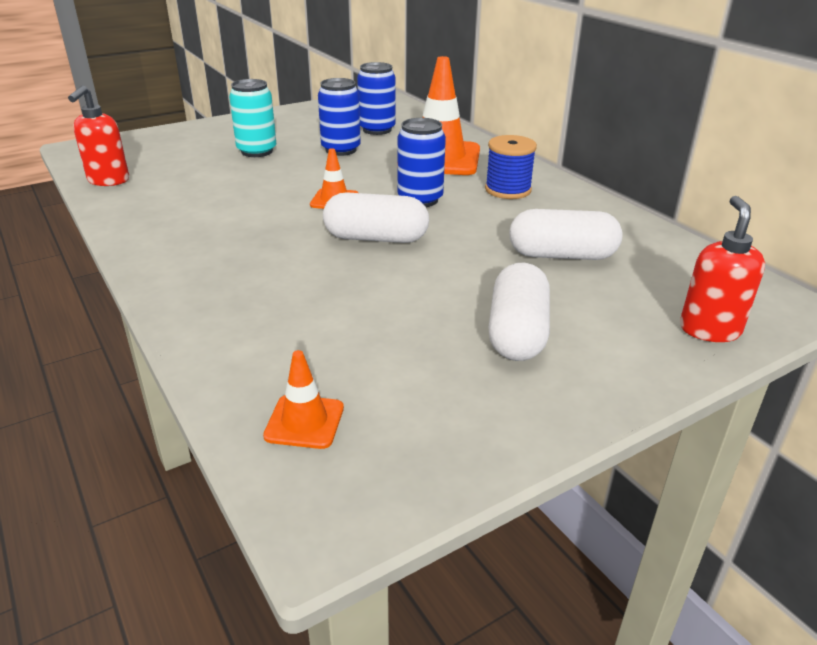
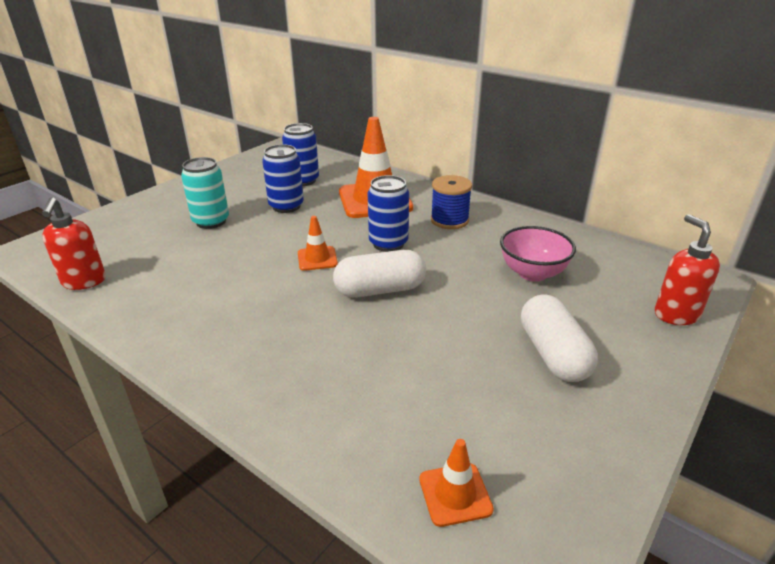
camera: 20 degrees left, 0 degrees up
(562, 255) = (532, 273): white capsule -> pink bowl

